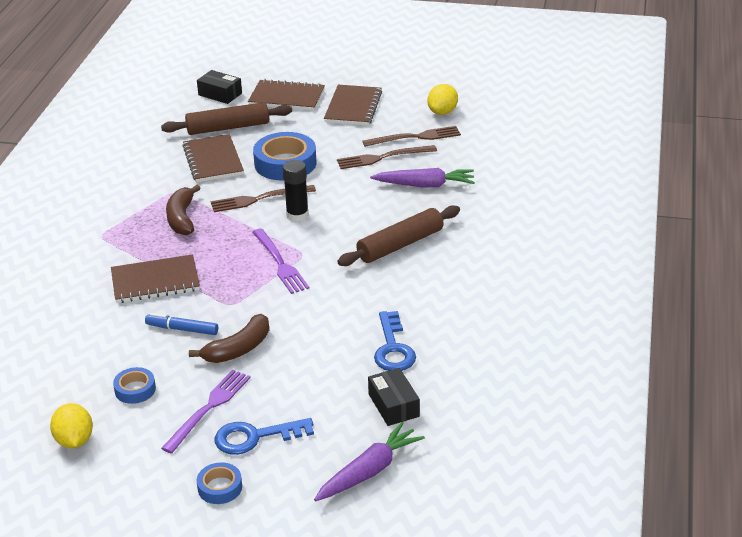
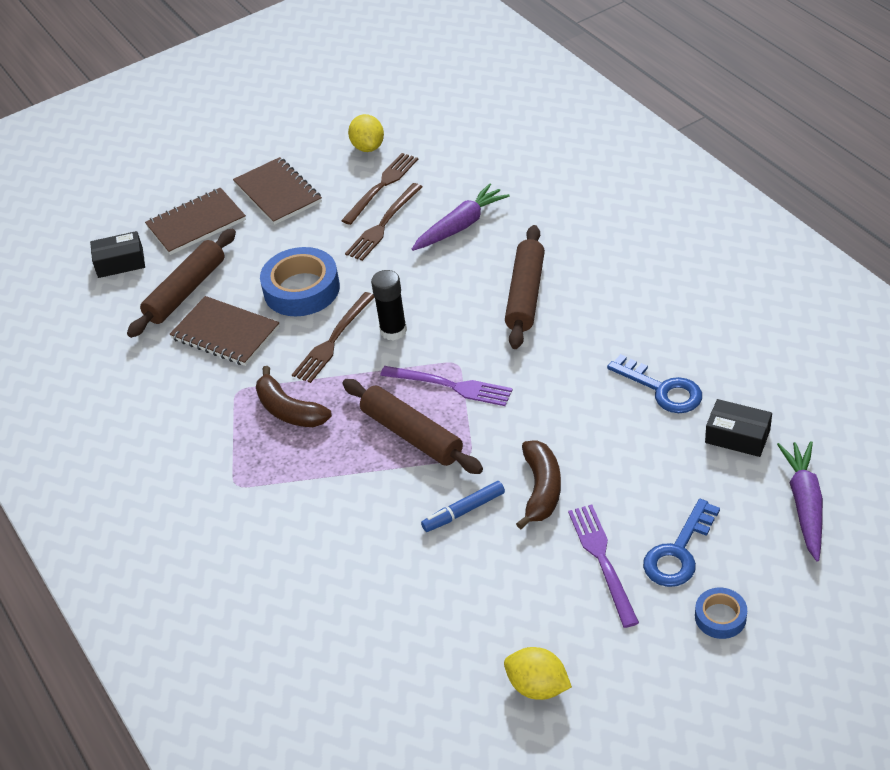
camera: 40 degrees left, 10 degrees up
(135, 389) = (513, 597): blue tape -> none
(155, 281) = (365, 487): brown notebook -> none
(220, 273) = (412, 434): none -> brown rolling pin

